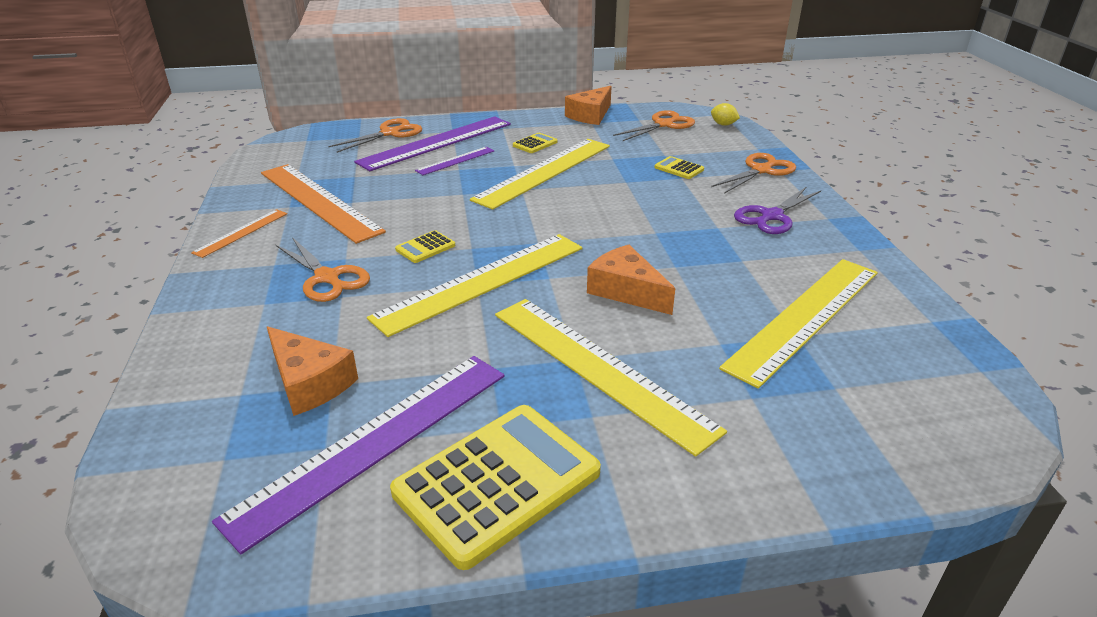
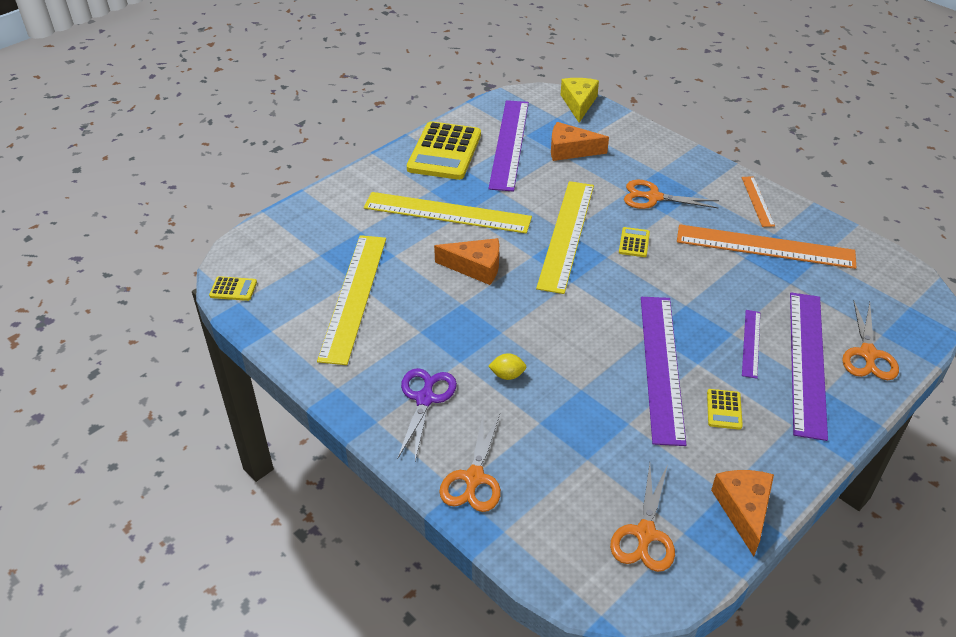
camera: 145 degrees right, 10 degrees up
(145, 469) = (578, 103): none -> yellow cheese
(544, 172) = (661, 366): yellow ruler -> purple ruler
(679, 168) = (553, 437): yellow calculator -> yellow calculator (233, 289)
(723, 124) = (580, 578): yellow lemon -> yellow lemon (507, 375)

